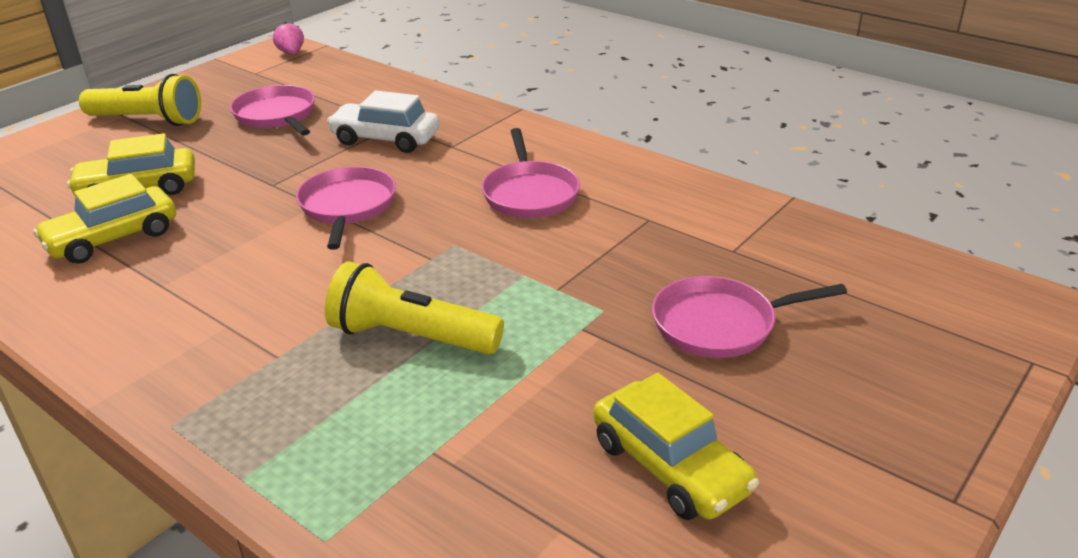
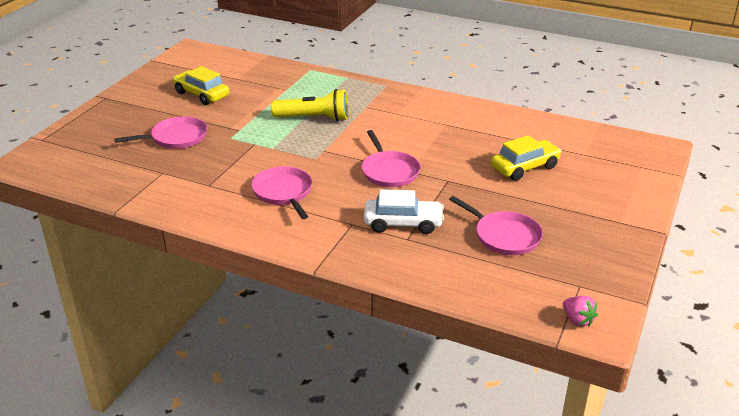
camera: 165 degrees right, 0 degrees up
(113, 238) = (499, 140): yellow car -> none
(148, 120) = (594, 219): yellow flashlight -> none

